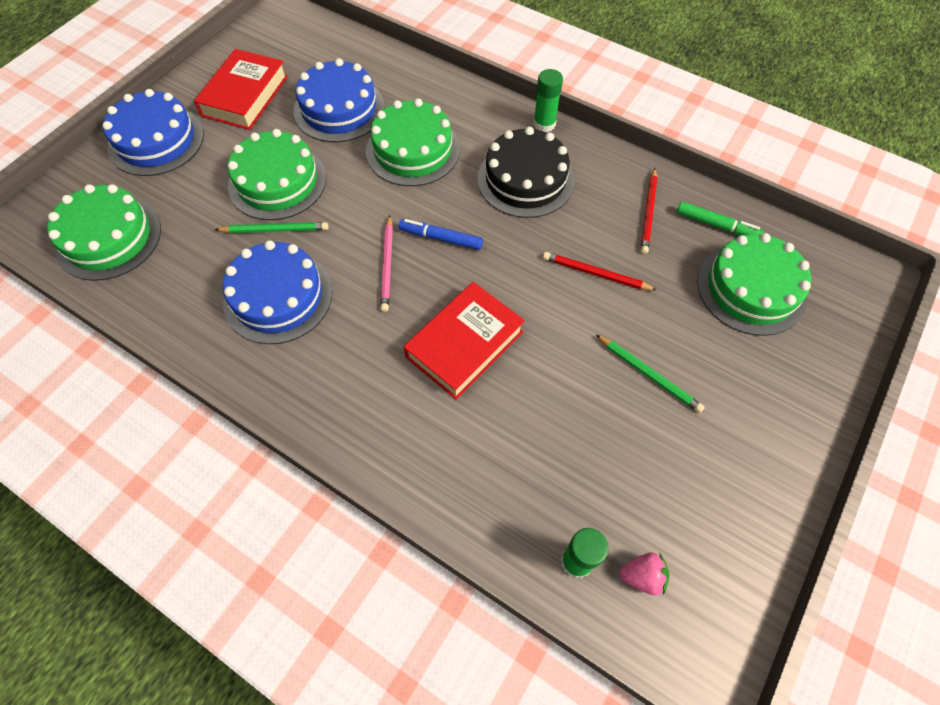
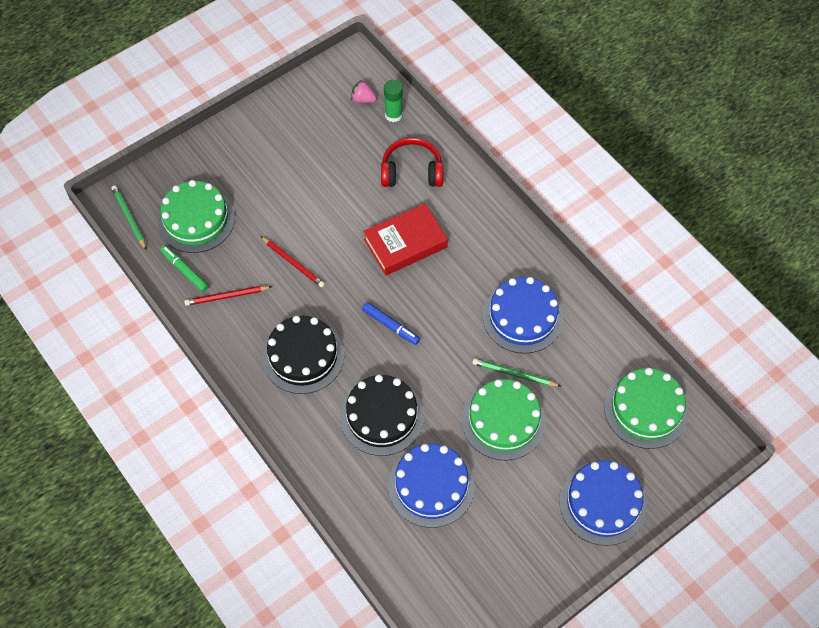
camera: 160 degrees left, 0 degrees up
(245, 96) = (514, 533): red book -> none
(387, 265) = (437, 316): pink pencil -> none
(413, 150) = (382, 416): green cake -> black cake
(501, 460) = (411, 172): none -> red headphones
(544, 124) = (259, 406): green glue stick -> none
(648, 213) = (227, 296): red pencil -> red pencil turned 135 degrees counterclockwise
(649, 374) = (298, 189): green pencil -> green pencil (129, 218)

